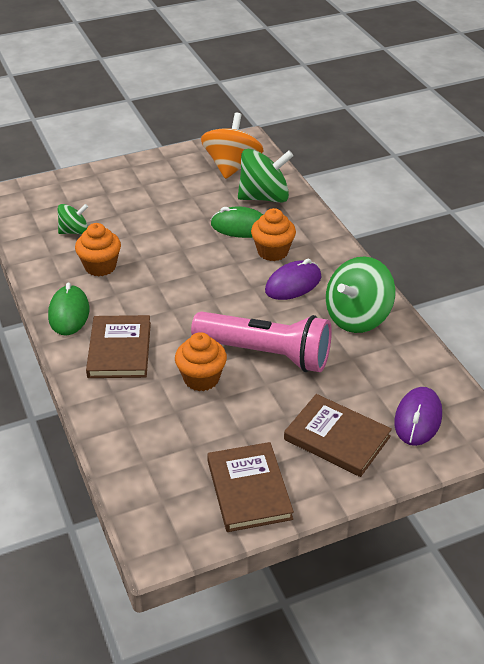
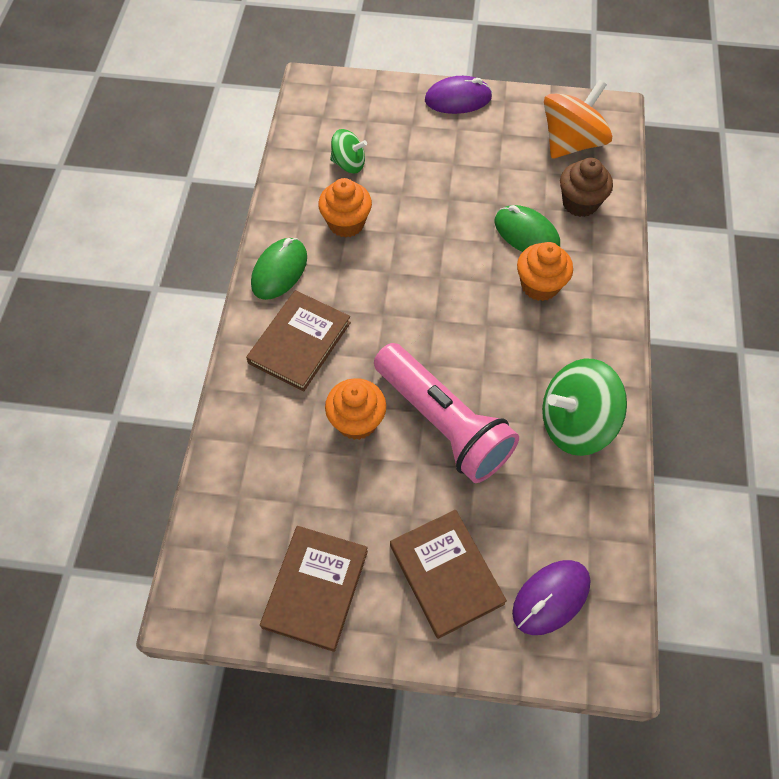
camera: 30 degrees right, 20 degrees up
(264, 197) = (580, 203): green spinning top -> brown cupcake
(293, 284) = (533, 342): purple mouse -> purple mouse (458, 99)

